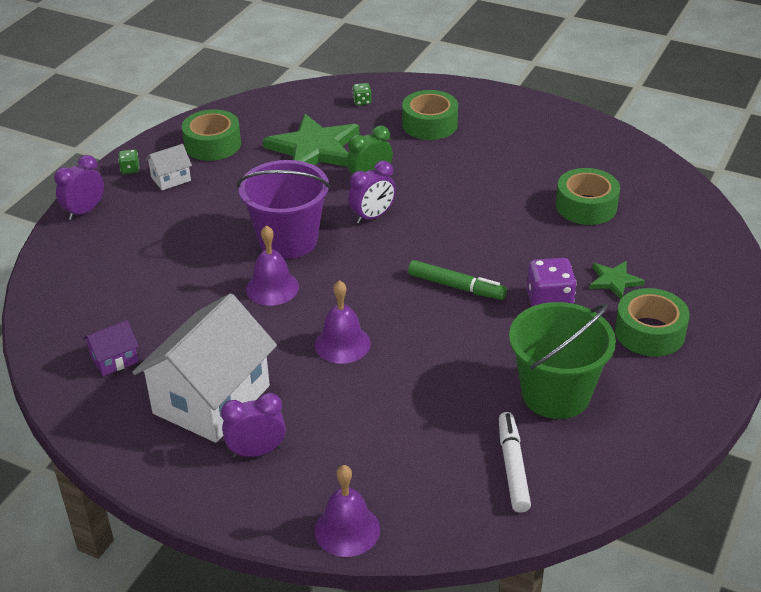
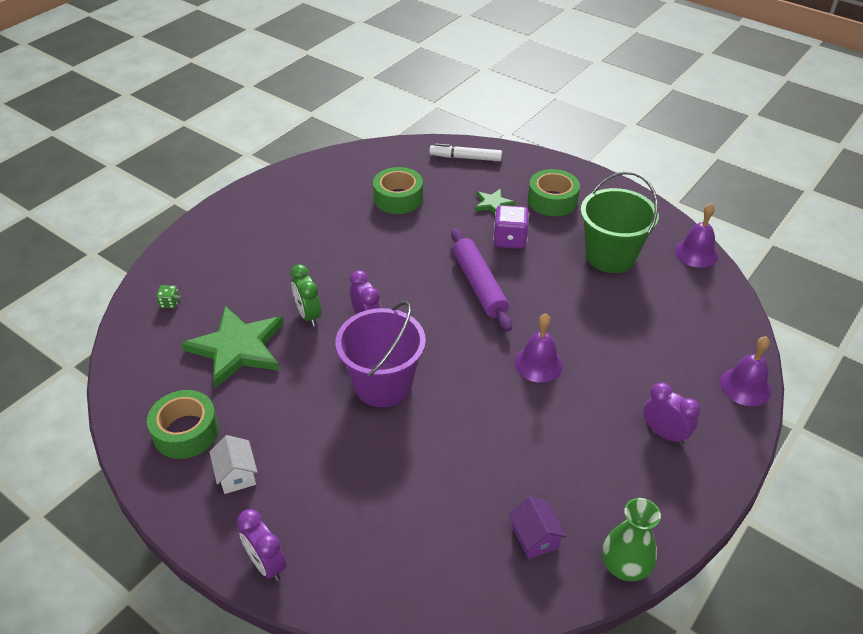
camera: 80 degrees left, 5 degrees up
(84, 424) = (625, 566): none -> green vase
(130, 169) = (198, 514): green dice -> none
(211, 399) = (599, 460): white house -> none
(256, 452) = (664, 433): purple clock -> purple clock turned 135 degrees clockwise
(272, 288) = (452, 403): purple bell -> purple bell (696, 253)
(429, 124) = (237, 263): green tape -> none
(456, 286) = (479, 285): green marker -> purple rolling pin
(513, 468) = (682, 290): white marker -> white marker (466, 158)

